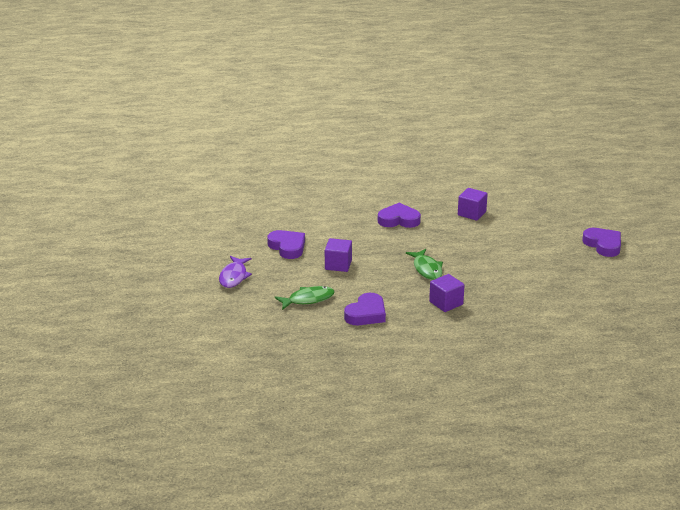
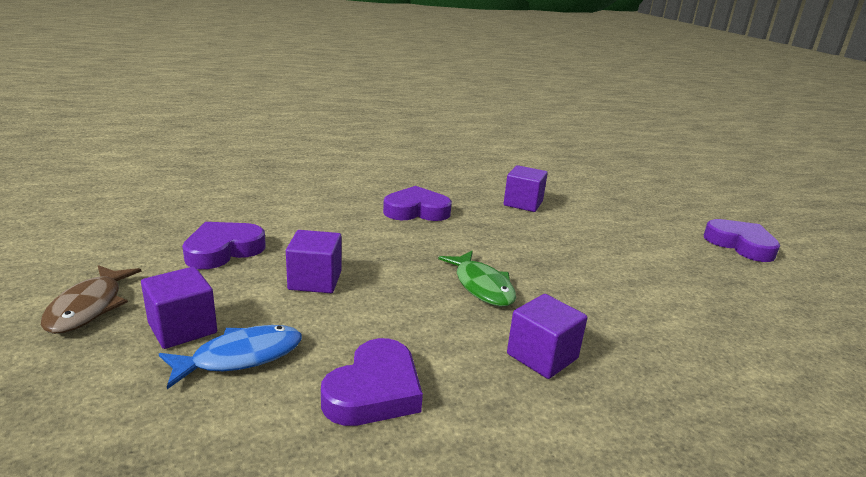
camera: 10 degrees left, 5 degrees down
(234, 276) = (89, 307): purple fish -> brown fish
(279, 287) = (182, 328): none -> purple cube
(287, 247) = (223, 250): purple heart -> purple heart turned 90 degrees counterclockwise
(308, 299) = (241, 357): green fish -> blue fish

